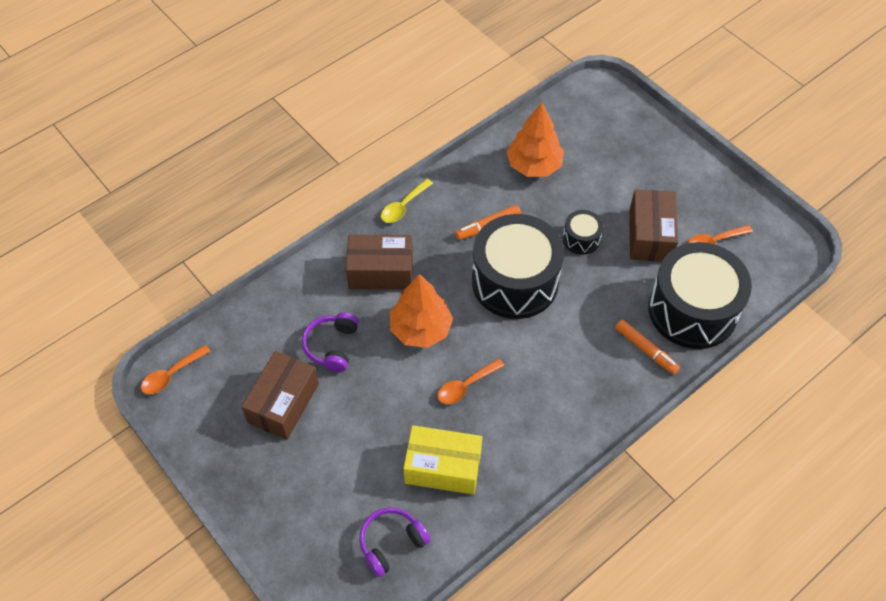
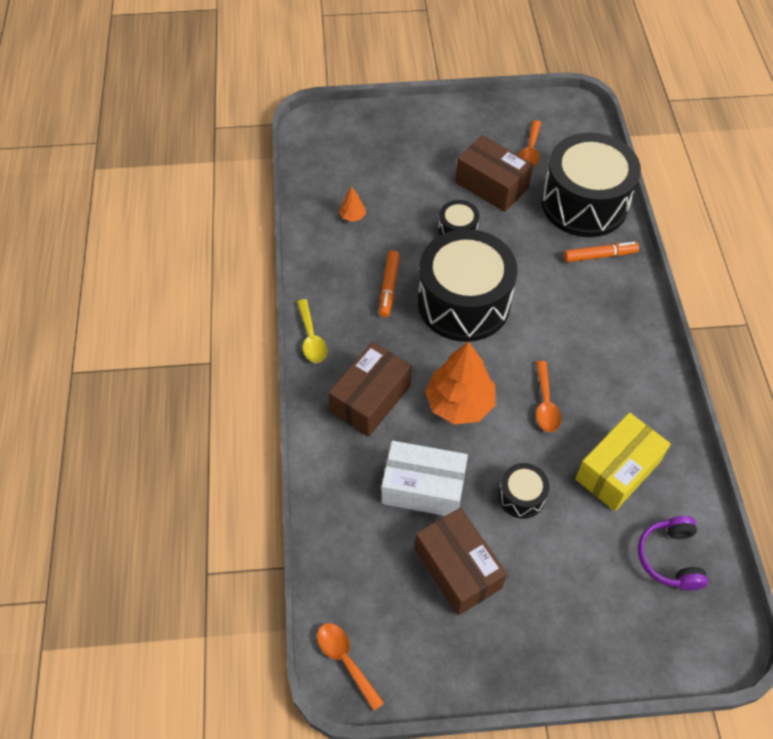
camera: 55 degrees left, 0 degrees up
(171, 374) = (346, 660): orange spoon -> orange spoon turned 150 degrees clockwise
(332, 346) = (423, 488): purple headphones -> white box
(371, 413) = (521, 496): none -> black drum
(534, 165) = (352, 216): orange tree -> orange tree, size x0.44

